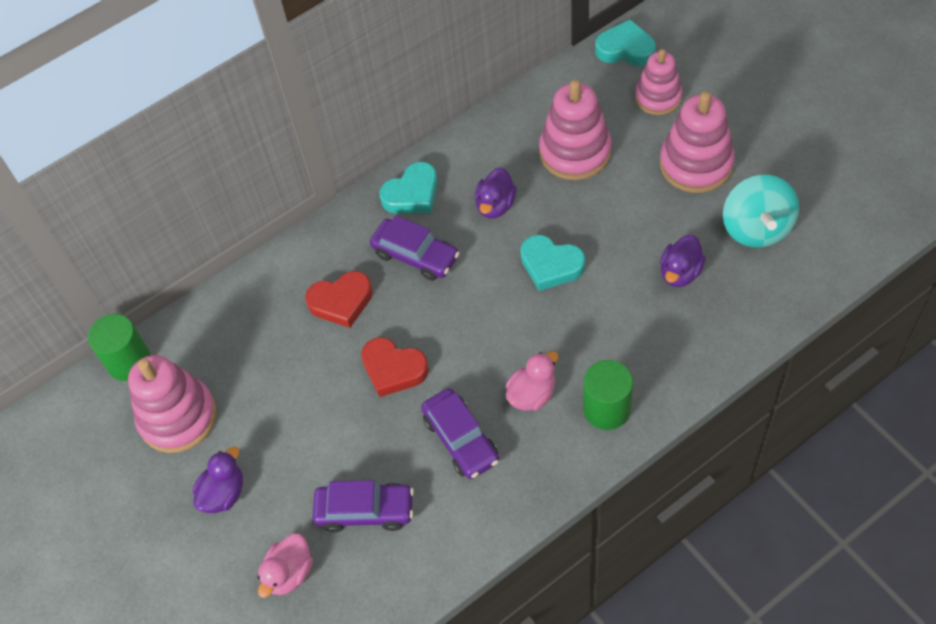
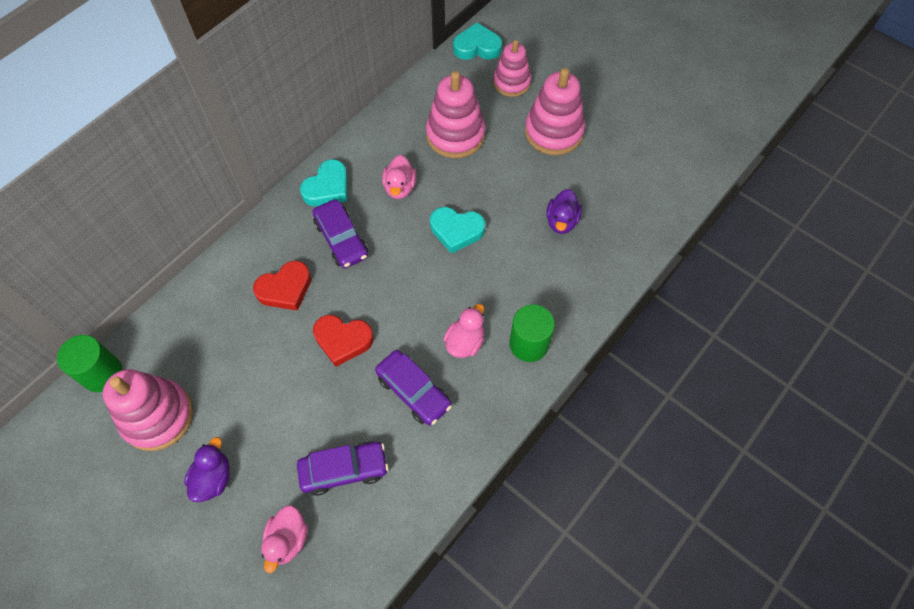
camera: 20 degrees left, 5 degrees up
(416, 255) = (341, 239): purple car -> purple car turned 45 degrees clockwise
(495, 205) = (400, 187): purple duck -> pink duck
(756, 228) = (612, 177): turquoise spinning top -> none

